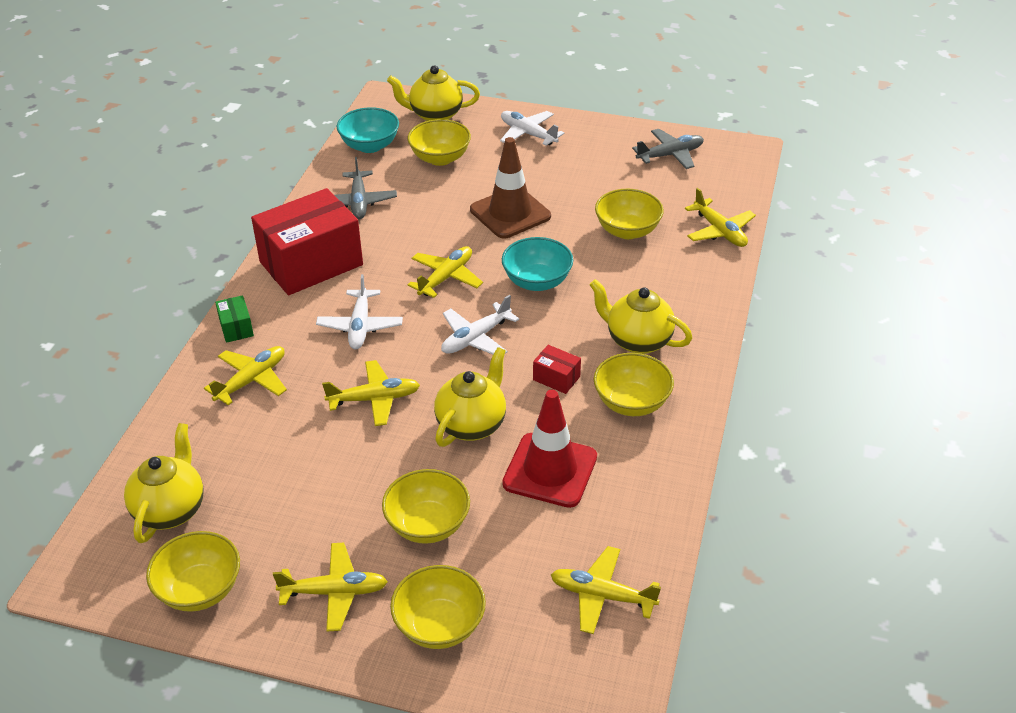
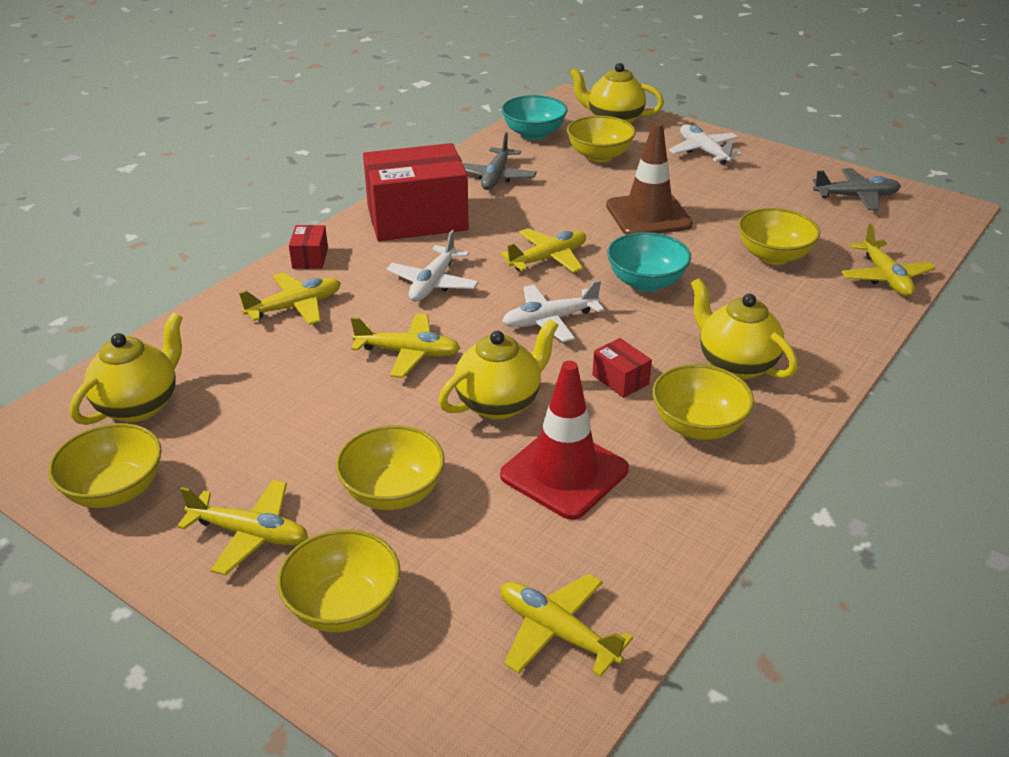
camera: 20 degrees right, 5 degrees down
(236, 328) = (310, 258): green box -> red box

